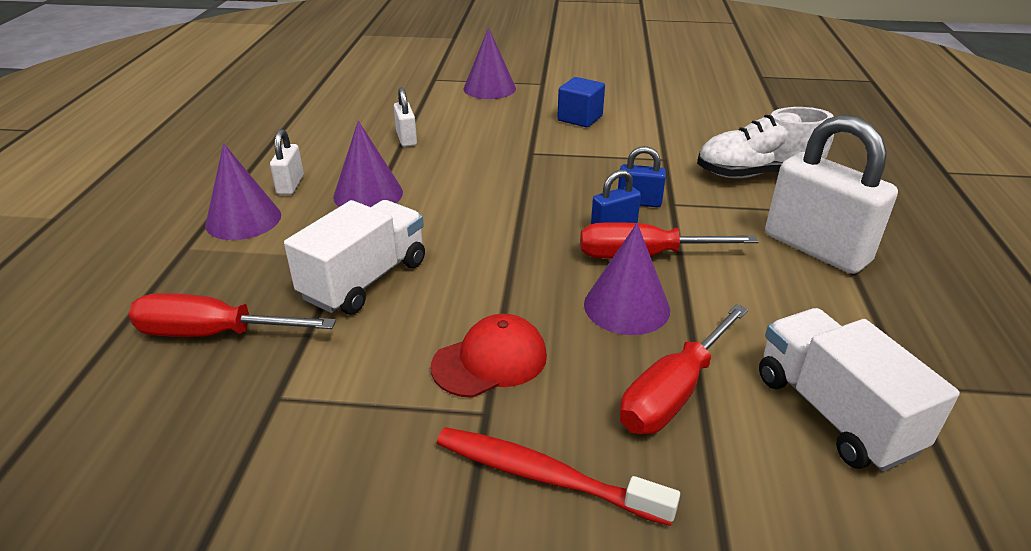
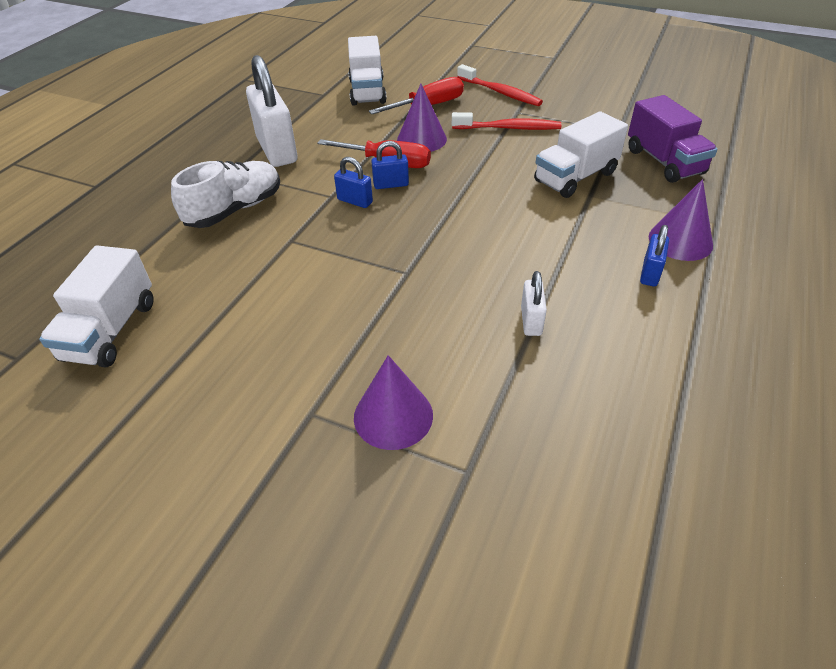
camera: 160 degrees left, 10 degrees up
(214, 334) = (664, 162): red screwdriver -> purple truck
(290, 185) = (650, 273): white padlock -> blue padlock
(368, 194) = (574, 248): purple cone -> none
(490, 361) = (508, 128): red cap -> red toothbrush
(580, 118) = (320, 317): blue cube -> none
(723, 93) = (111, 330): none -> white truck
(757, 174) = (235, 209): white shoe -> white shoe turned 60 degrees counterclockwise

